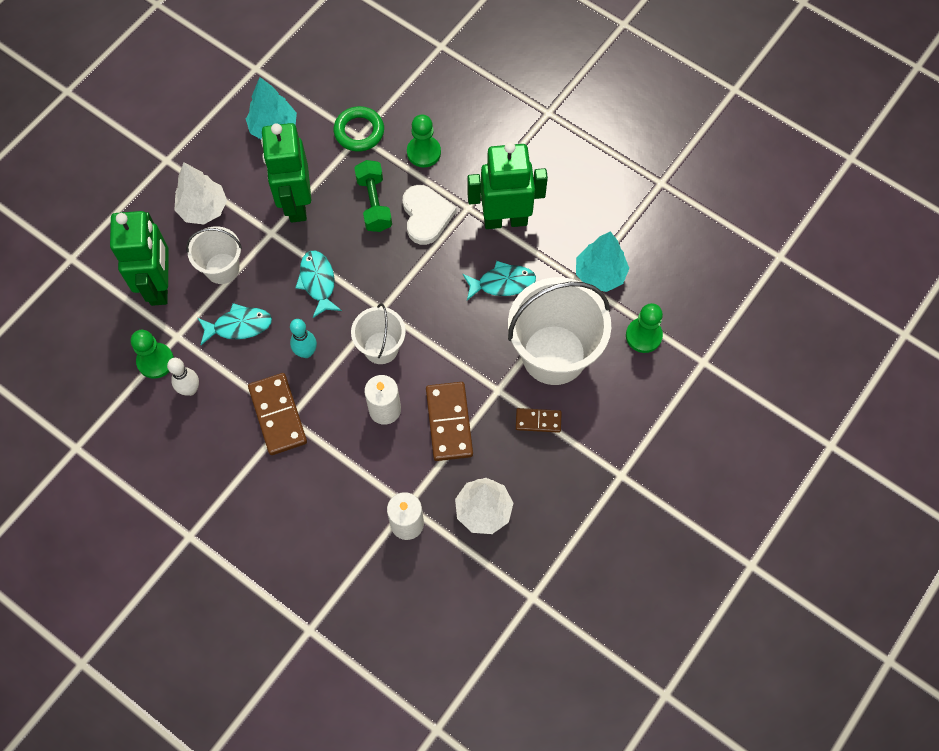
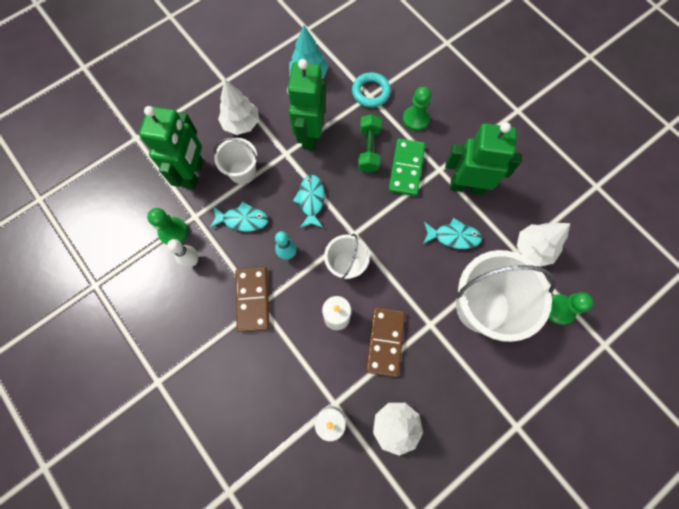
camera: 15 degrees right, 5 degrees up
(359, 131) = (371, 92): green ring -> turquoise ring
(426, 216) = (406, 168): white heart -> green domino
(538, 421) = (457, 360): brown domino -> none
(600, 274) = (533, 249): turquoise tree -> white tree

